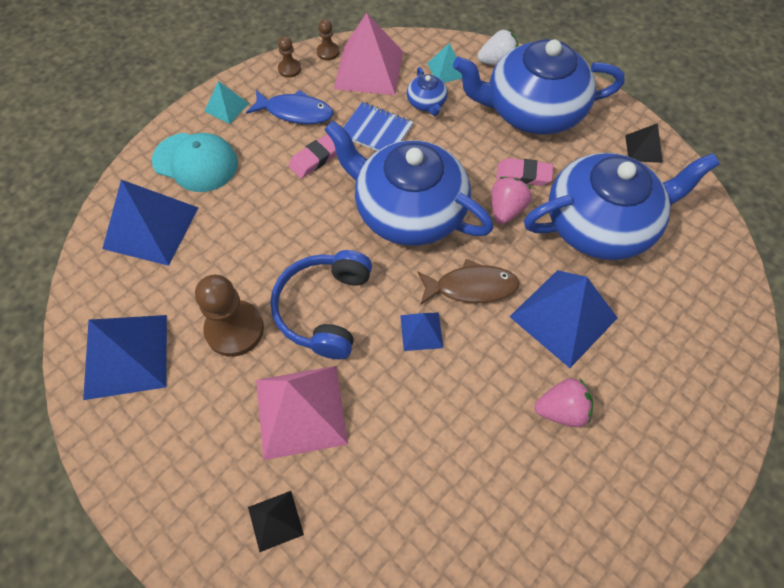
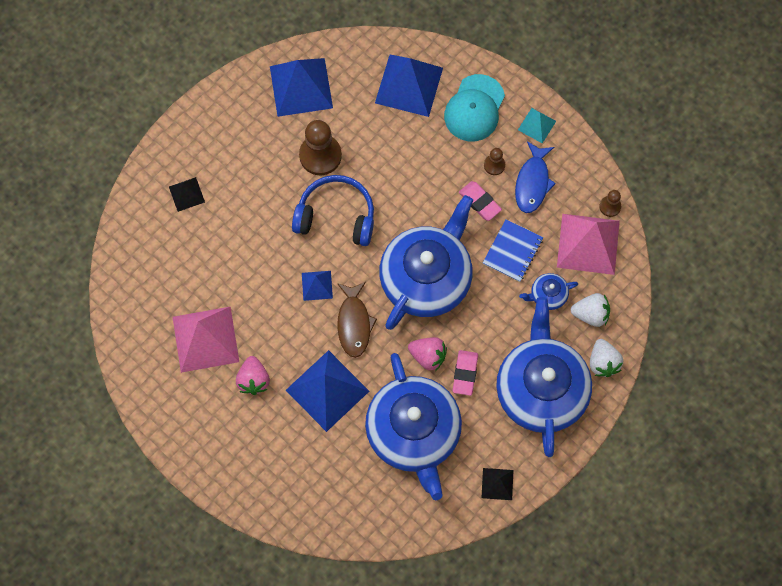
camera: 90 degrees right, 10 degrees up
(289, 69) = (586, 174): brown pawn -> brown pawn (494, 165)
(301, 411) = (258, 205): pink pyramid -> pink pyramid (205, 339)
(446, 70) = (590, 314): turquoise pyramid -> white strawberry

